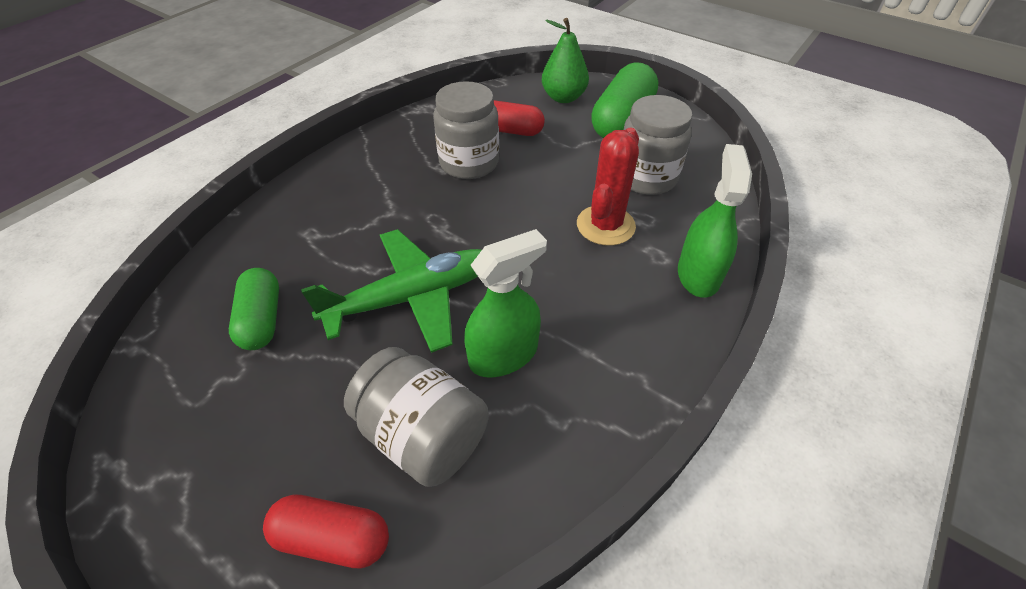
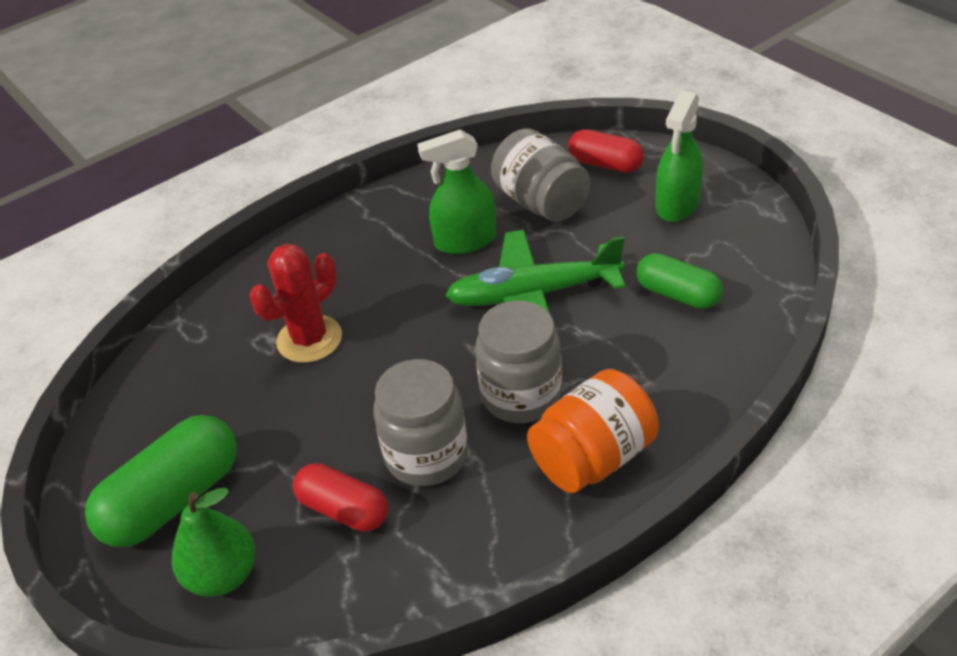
camera: 160 degrees left, 5 degrees down
(262, 319) = (678, 294): green capsule -> green capsule turned 60 degrees counterclockwise
(350, 177) = (593, 458): none -> orange jar
(646, 178) = (219, 393): grey jar -> grey jar (521, 395)
(698, 274) = (259, 279): green spray bottle -> green spray bottle (677, 205)

